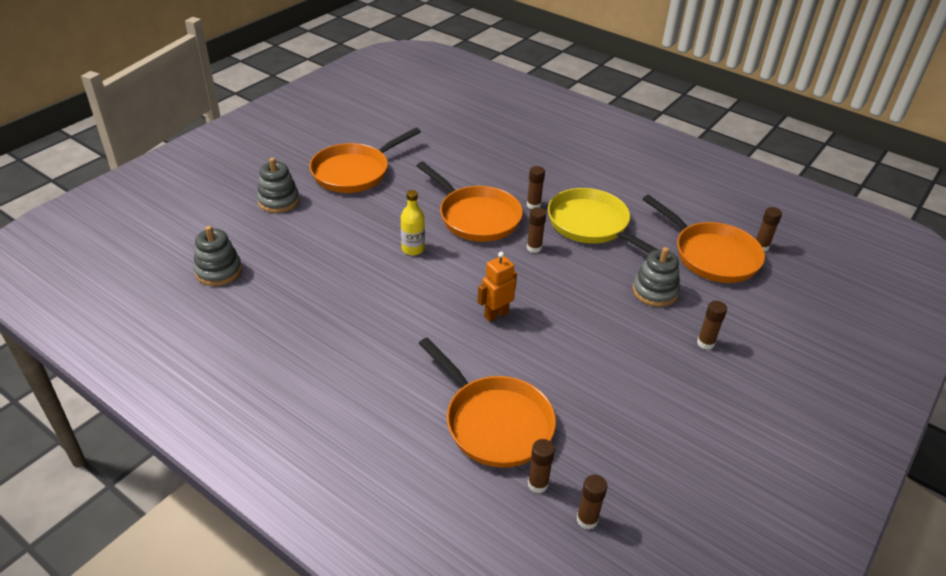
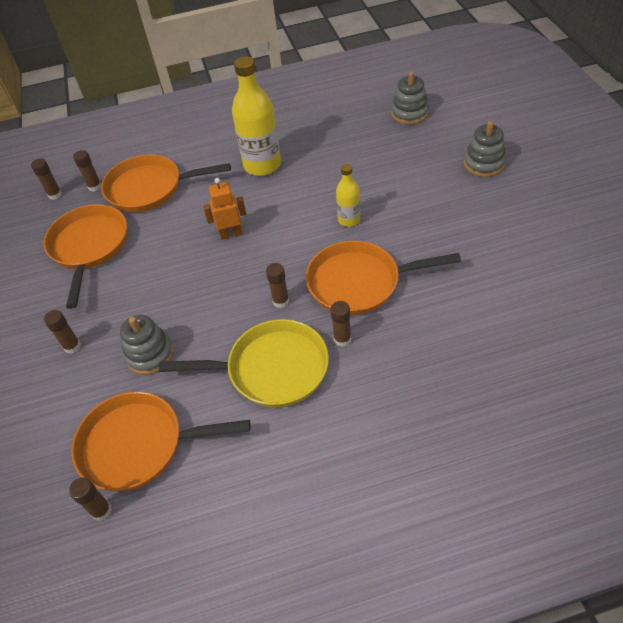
camera: 135 degrees right, 10 degrees up
(355, 172) = (502, 226): orange pan -> orange pan (89, 247)
(382, 344) = (262, 165): none -> yellow bottle
(496, 314) = (231, 234): orange robot -> orange robot turned 105 degrees counterclockwise

